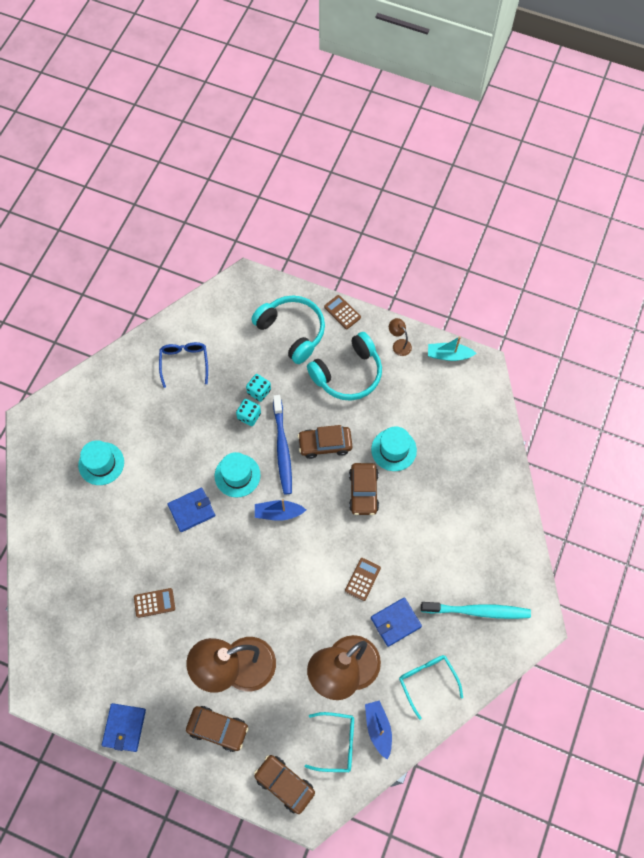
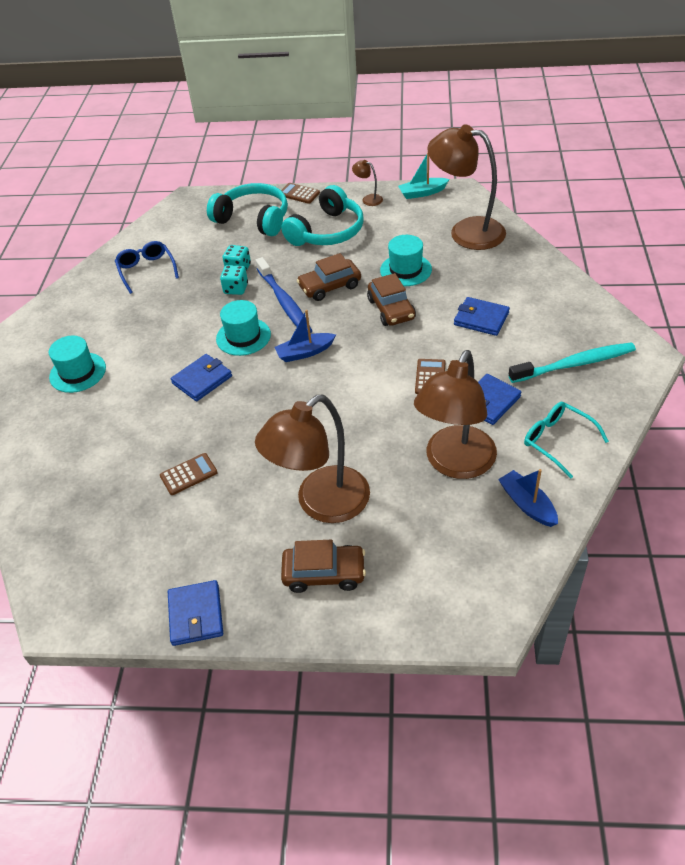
camera: 15 degrees left, 20 degrees down
(284, 784) = (441, 602): brown car -> none
(337, 743) = (484, 536): turquoise glasses -> none
(429, 532) = (481, 319): none -> blue wallet
(464, 422) = (466, 232): none -> brown lamp

